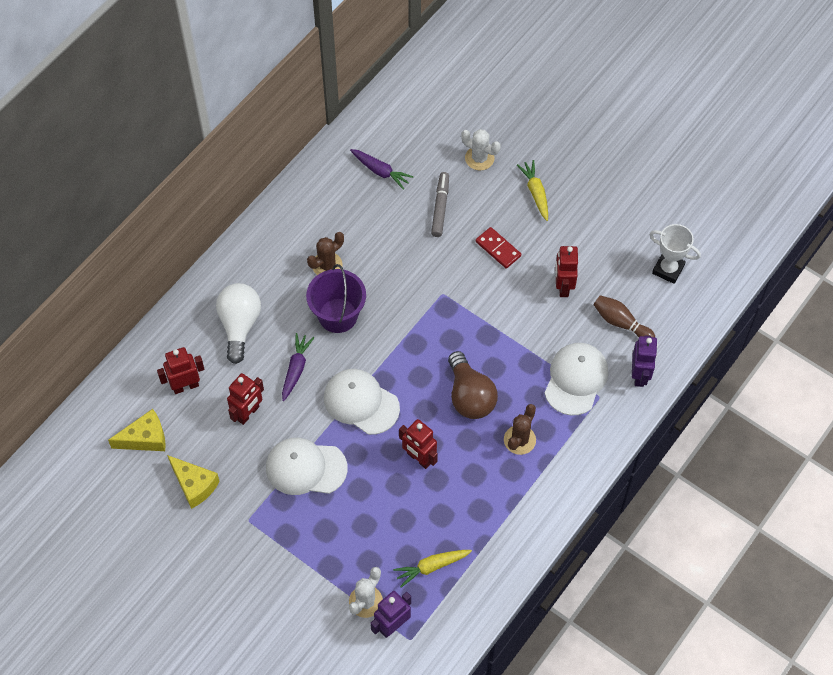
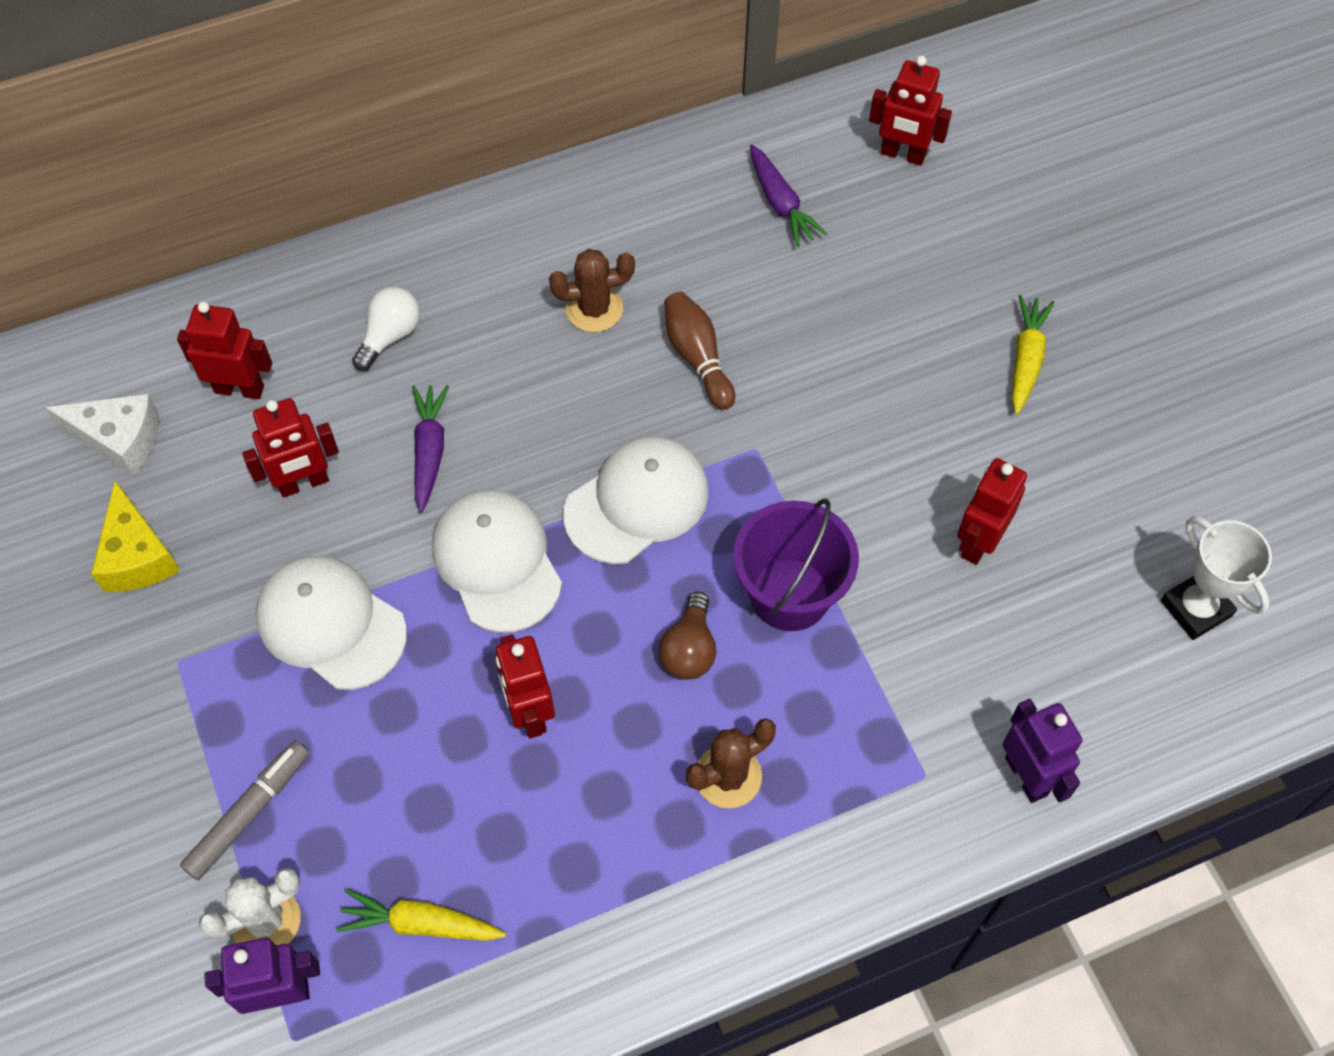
camera: 30 degrees right, 0 degrees up
(145, 438) = (119, 439): yellow cheese -> white cheese
(239, 325) = (390, 336): white light bulb -> white light bulb, size x0.61
(296, 369) = (429, 451): purple carrot -> purple carrot turned 45 degrees counterclockwise
(338, 315) = (557, 398): purple bucket -> purple bucket (789, 594)
(422, 120) = (902, 155): none -> red robot
(440, 207) = (844, 306): grey marker -> grey marker (249, 813)
(469, 396) = (689, 649): brown light bulb -> brown light bulb, size x0.61
(479, 158) = (962, 258): white cactus -> none
(498, 249) = (901, 421): red domino -> none
(576, 379) = (900, 720): white cap -> white cap (637, 502)
(621, 323) = (1047, 660): brown bowling pin -> brown bowling pin (697, 357)
(639, 375) = (1026, 776): purple robot -> purple robot turned 60 degrees counterclockwise

